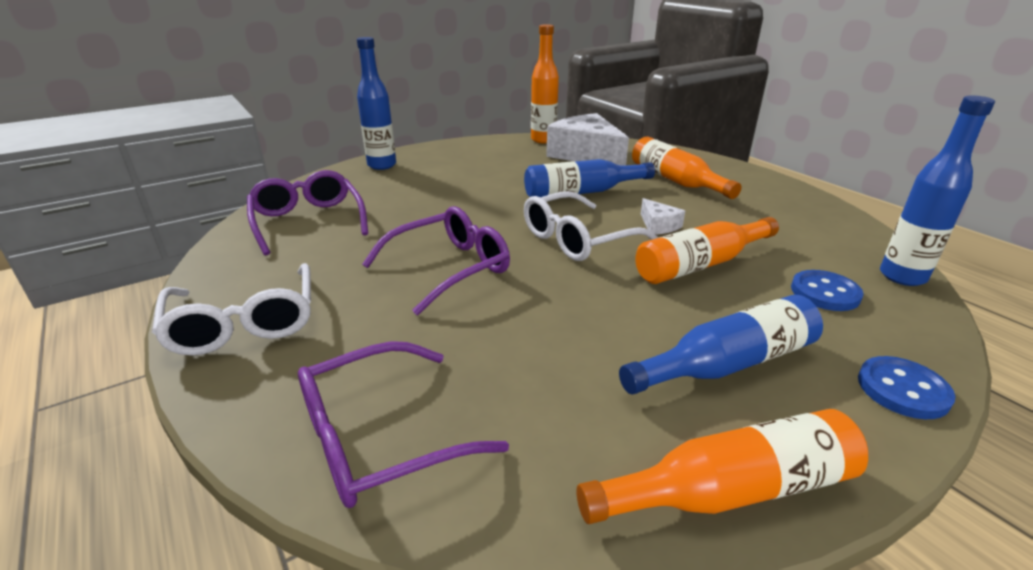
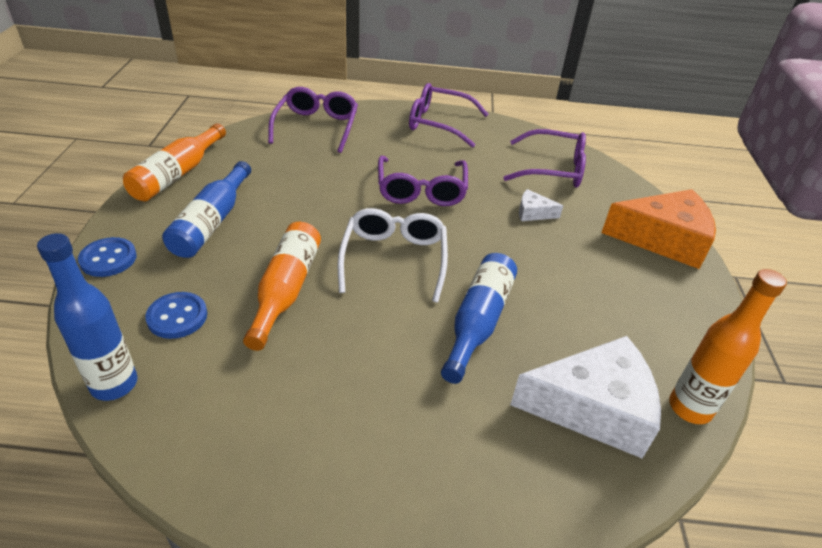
camera: 125 degrees right, 10 degrees up
(244, 323) = (439, 123): white glasses -> purple glasses
(382, 165) = (663, 239): blue bottle -> orange cheese
(658, 225) = (361, 317): white cheese -> white cheese (533, 213)
(676, 180) = (435, 422): orange bottle -> none

